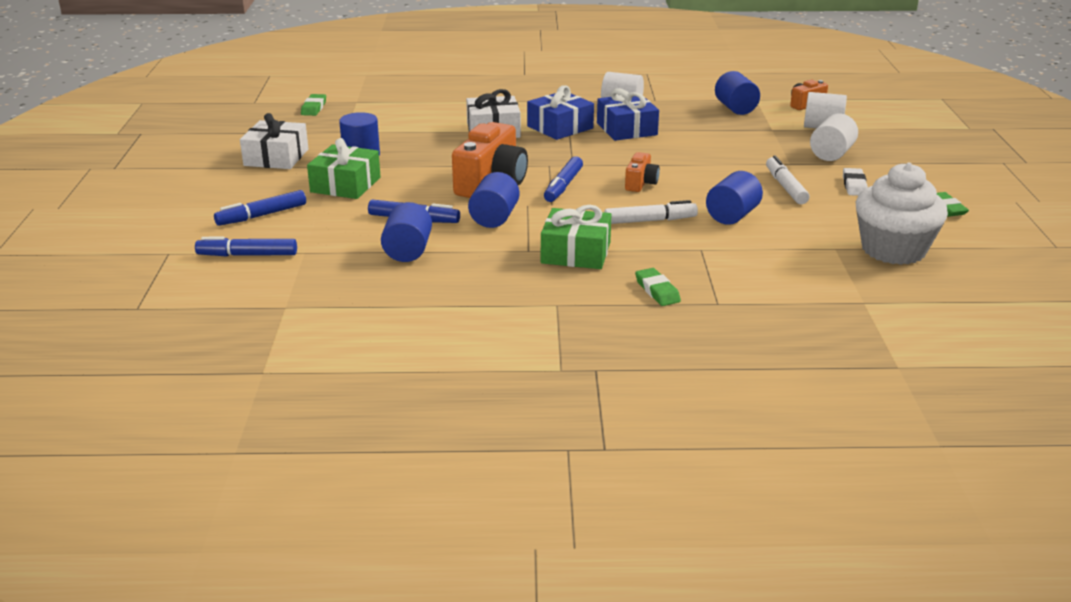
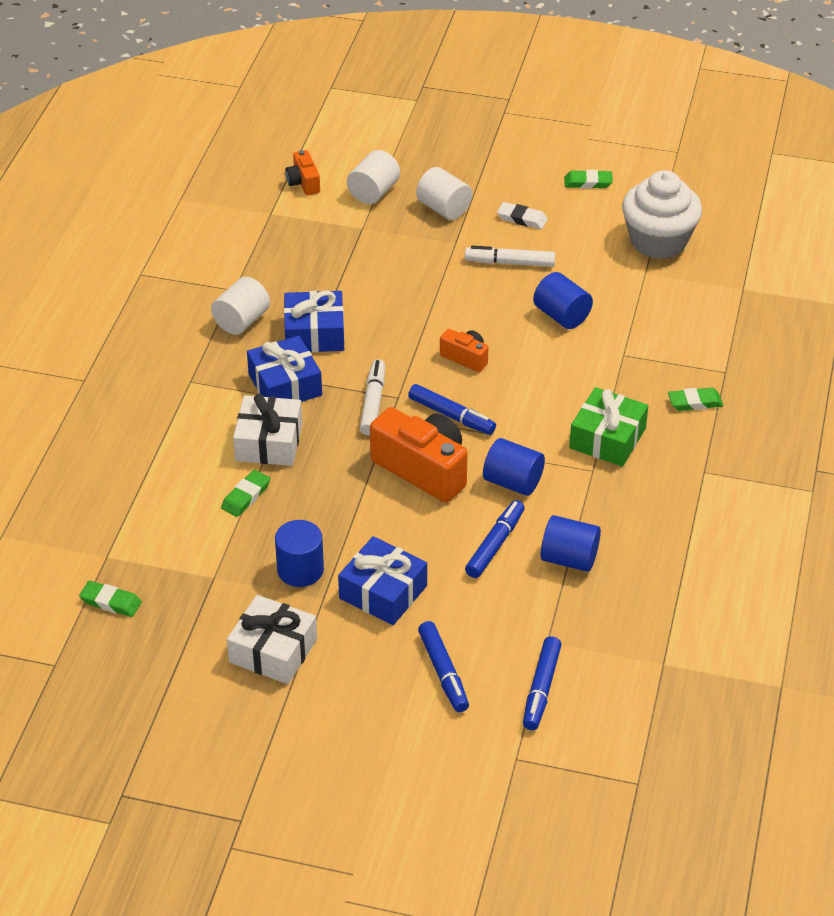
camera: 75 degrees left, 15 degrees up
(345, 185) = (383, 592): green gift -> blue gift
(432, 130) = (246, 496): none -> green eraser
(650, 221) = (554, 372): white marker -> white marker (373, 403)
(735, 108) = (291, 236): blue cylinder -> none

